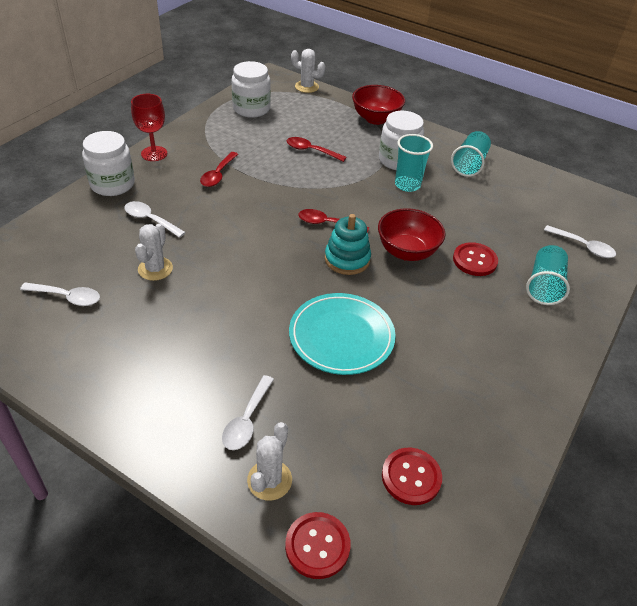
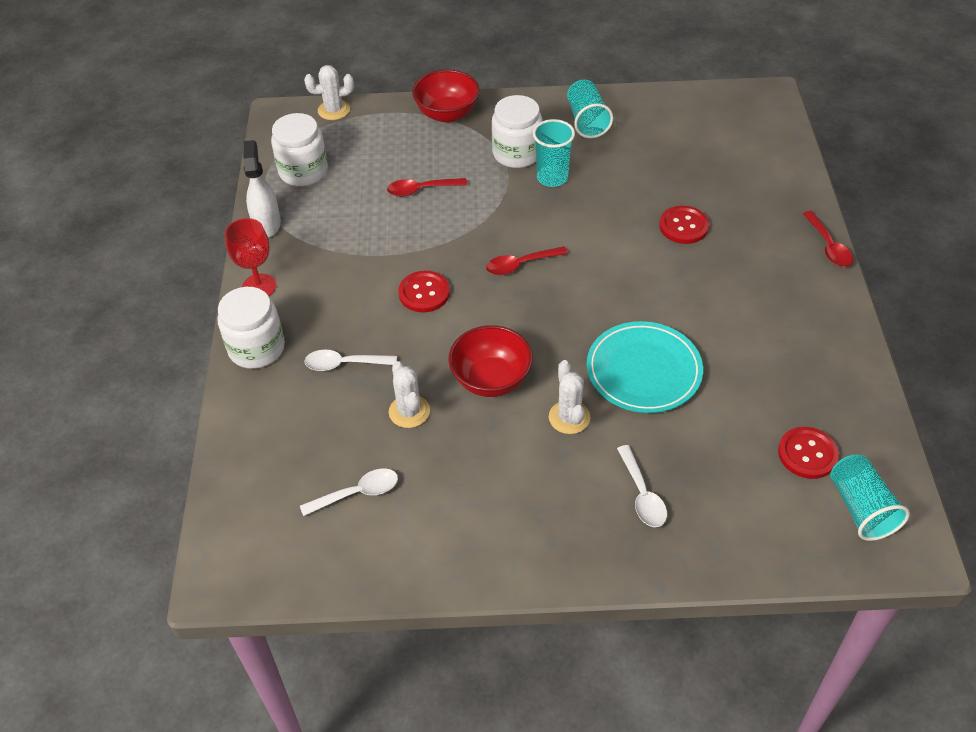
camera: 30 degrees left, 5 degrees up
(198, 125) = (267, 224): none -> white spray bottle
(218, 174) = (356, 272): red spoon -> red spoon (828, 246)
(269, 480) = (709, 529): white cactus -> white cactus (569, 417)
(317, 546) = (792, 552): red button -> red button (424, 293)
(347, 259) = (575, 292): turquoise stacking toy -> none
(407, 252) = (619, 252): red bowl -> red bowl (491, 380)
(544, 285) = (759, 218): turquoise cup -> turquoise cup (860, 508)
(583, 246) = (758, 158): white spoon -> none

